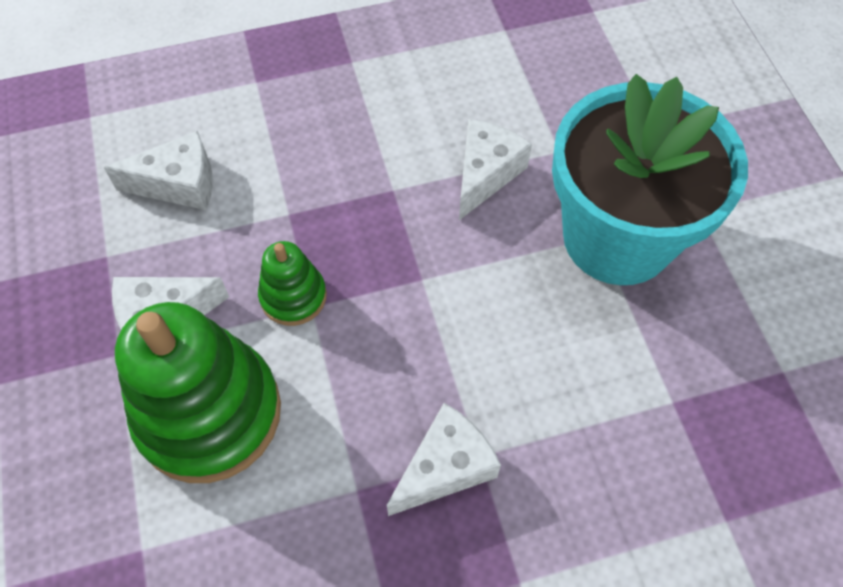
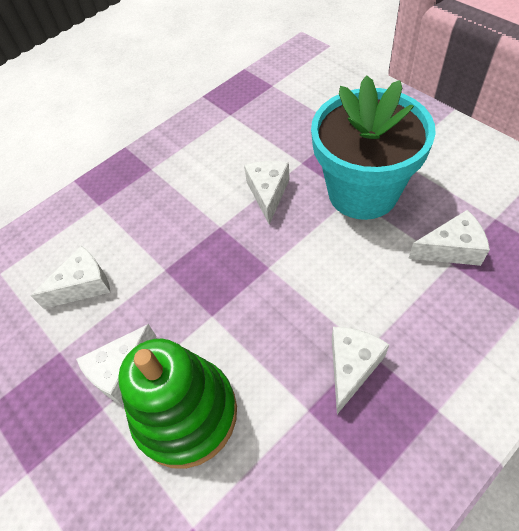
camera: 20 degrees left, 5 degrees down
(293, 296) = (197, 315): green stacking toy -> none
(687, 382) = (451, 249): none -> white cheese

